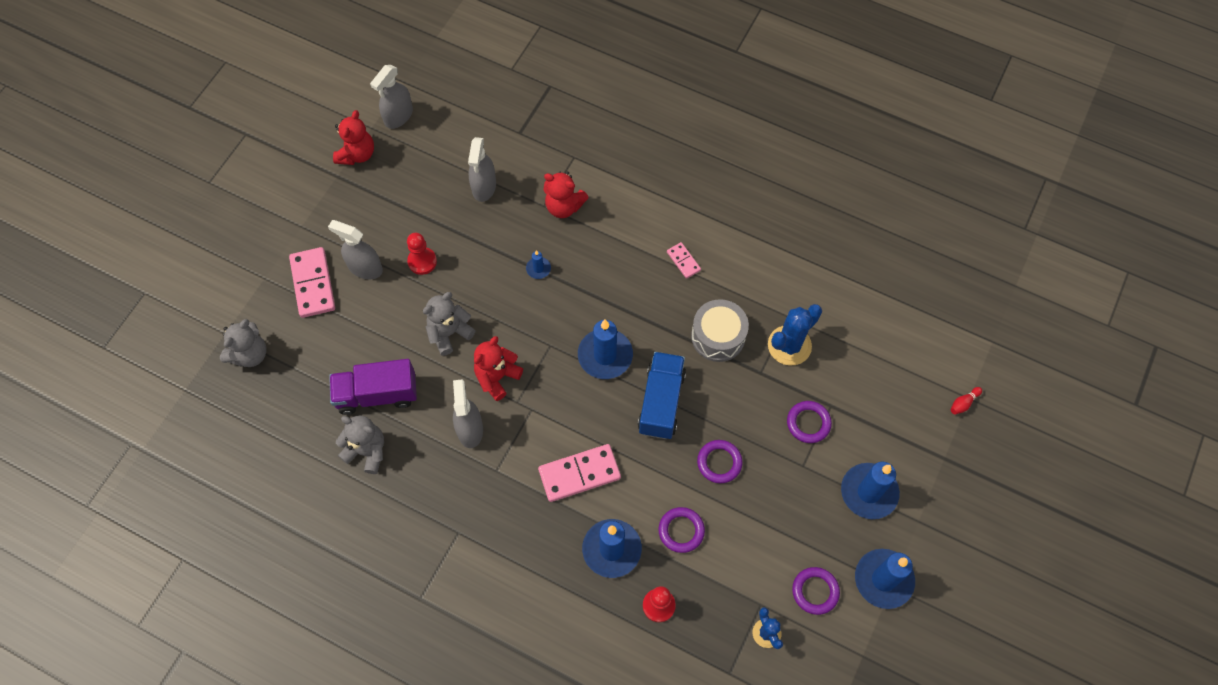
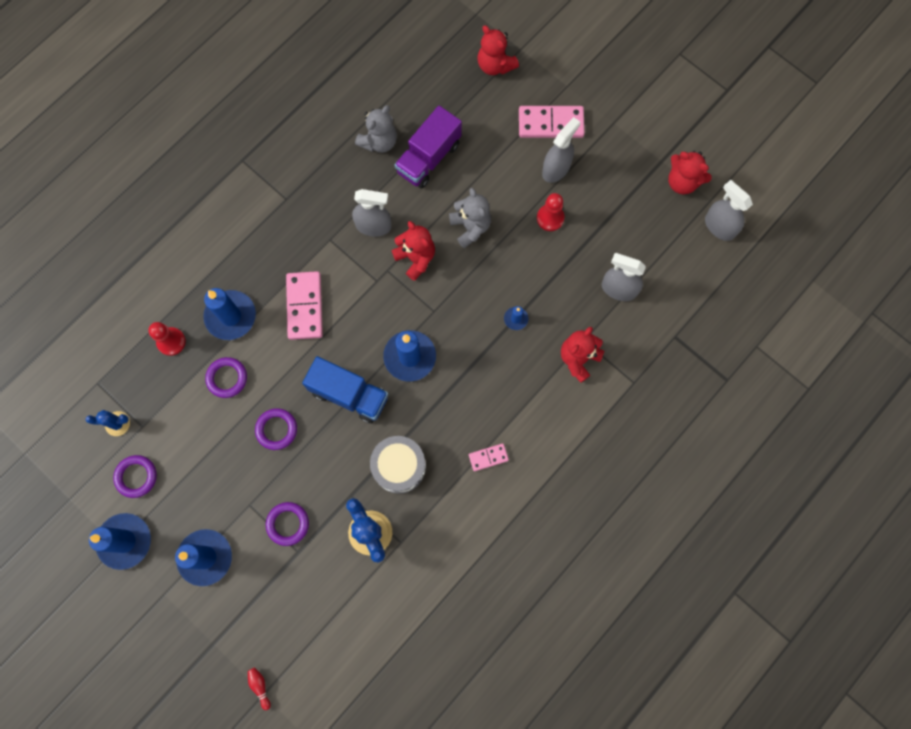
camera: 105 degrees right, 10 degrees up
(250, 354) = (495, 65): grey teddy bear -> red teddy bear
(377, 394) = (428, 158): purple truck -> purple truck turned 150 degrees counterclockwise

